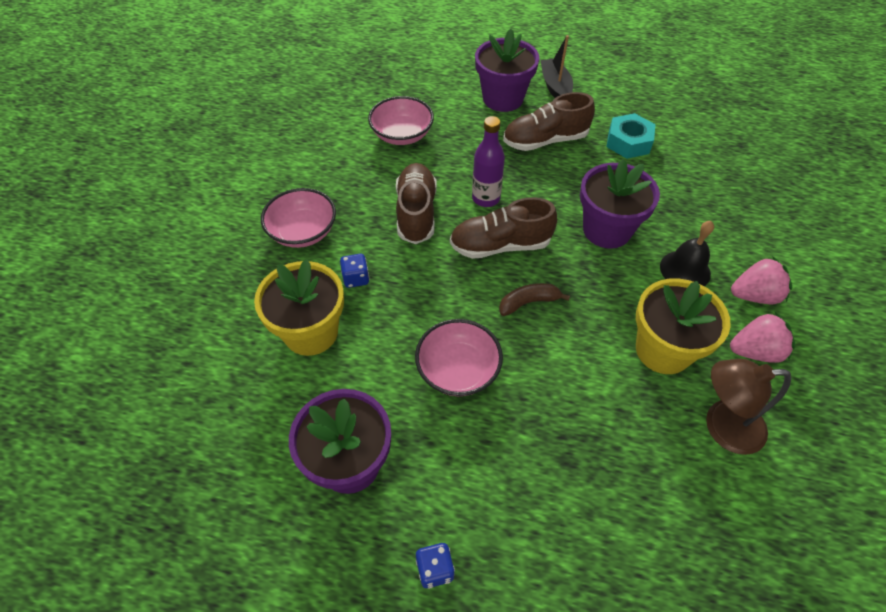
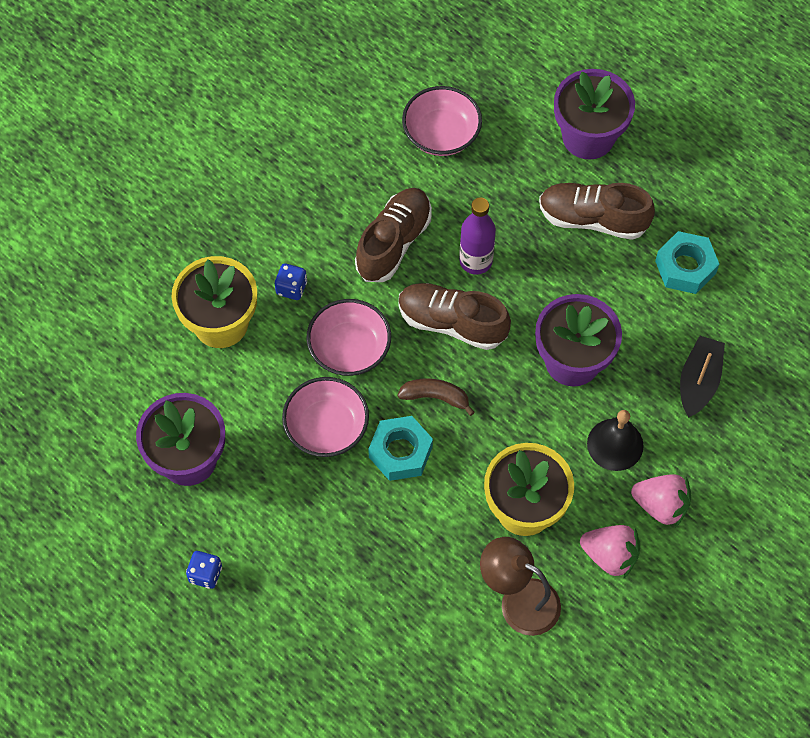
camera: 30 degrees right, 10 degrees up
(303, 232) = (271, 209): pink bowl -> pink bowl (349, 349)
(533, 358) = (400, 452): none -> turquoise nut
(555, 87) = (662, 149): black boat -> black boat (698, 381)

